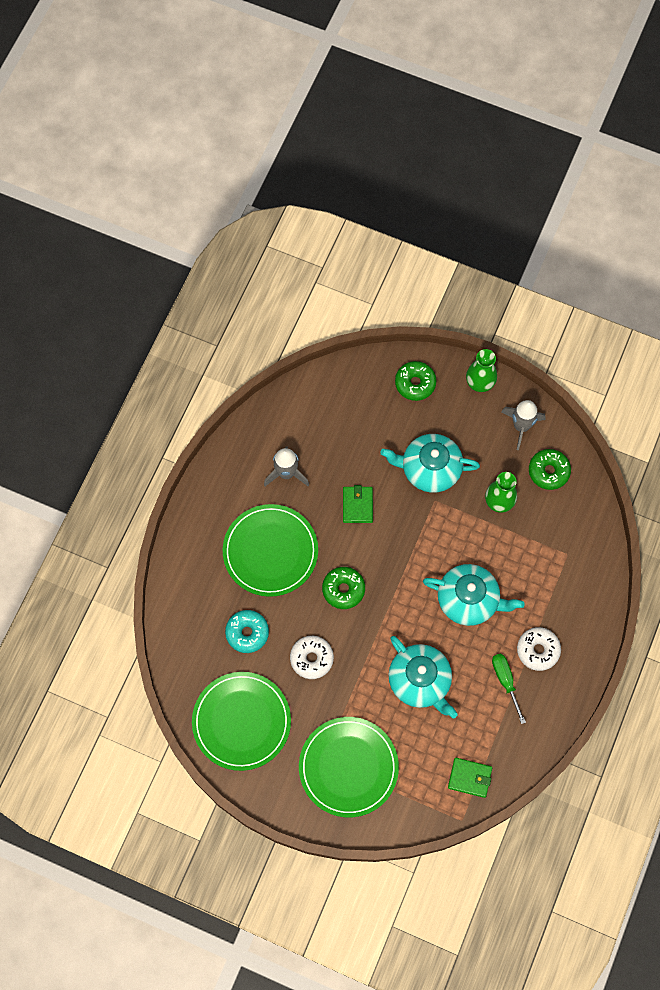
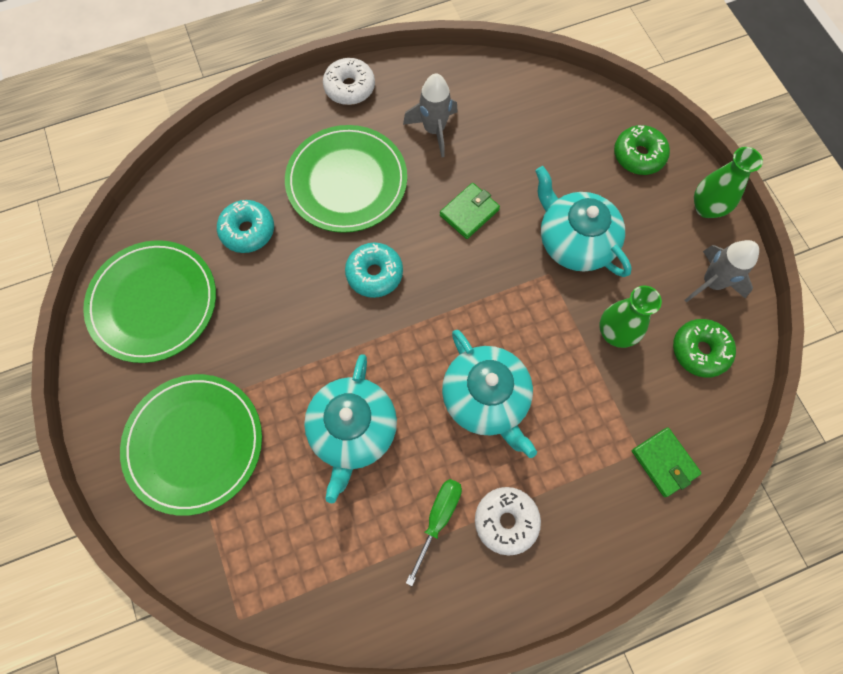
camera: 45 degrees right, 0 degrees up
(311, 658) = (277, 308): white donut -> white donut (349, 88)
(343, 589) = (374, 274): green donut -> turquoise donut
(469, 778) = (295, 582): green wallet -> green wallet (664, 462)

